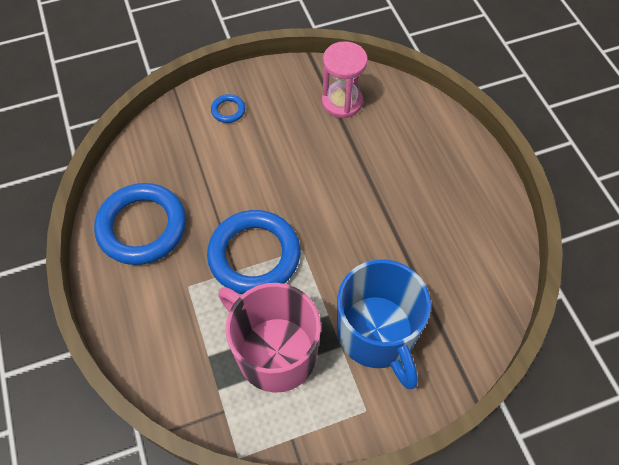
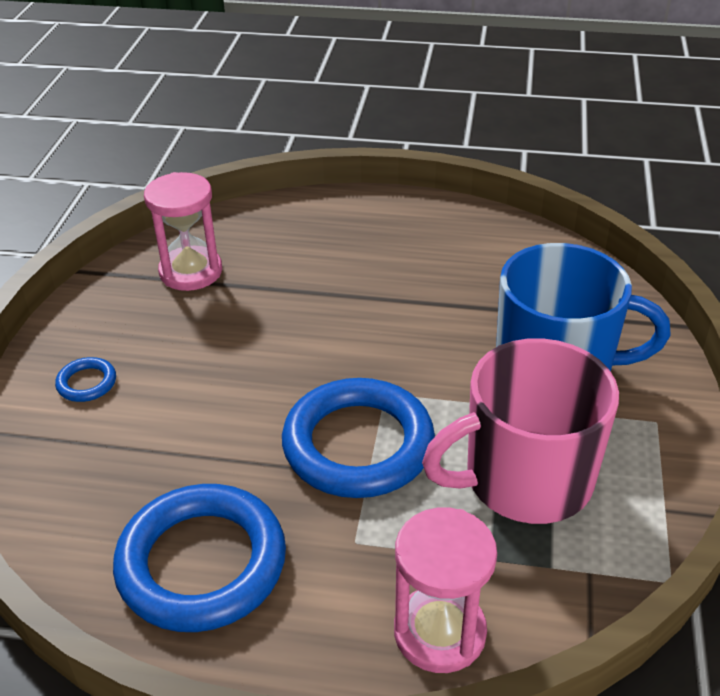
camera: 60 degrees left, 20 degrees down
(150, 351) = (439, 632): none -> pink hourglass

